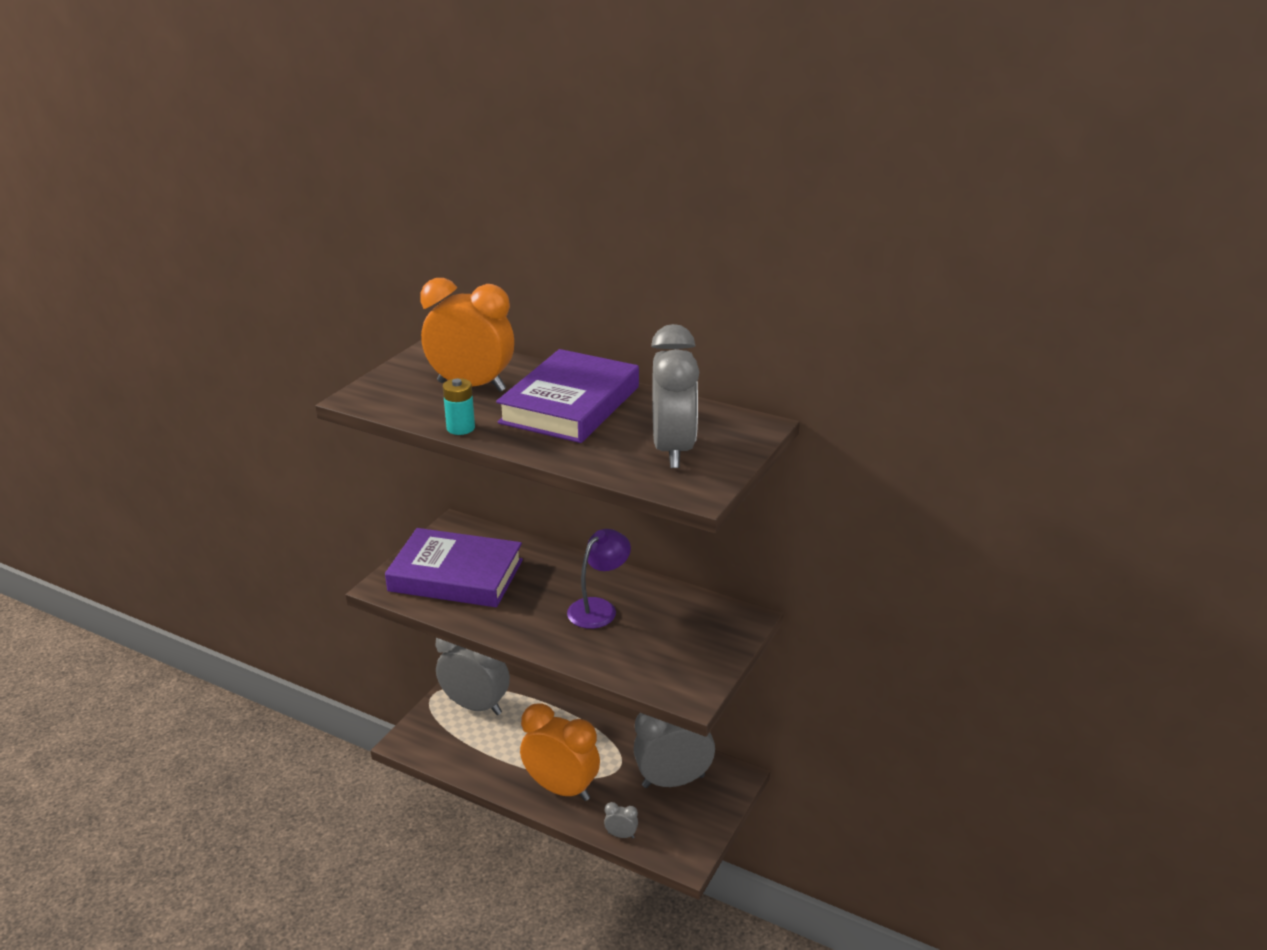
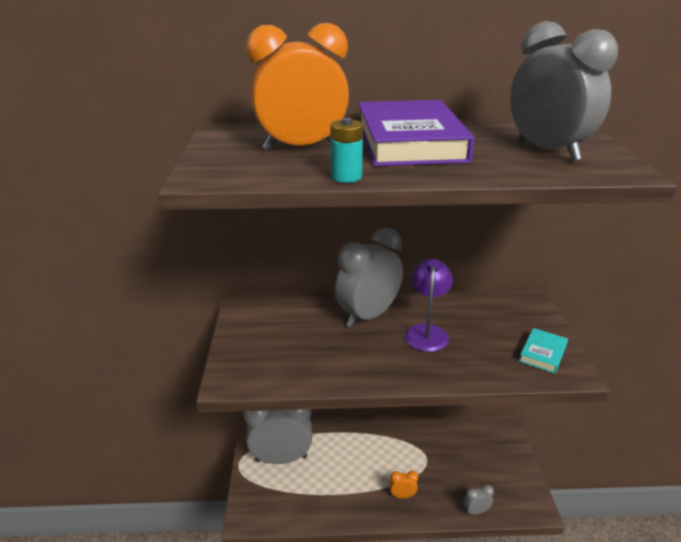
camera: 30 degrees left, 0 degrees up
(456, 575) = (285, 347): purple book -> none
(561, 789) = (402, 495): orange clock -> orange clock, size x0.40
(673, 781) = (470, 451): grey clock -> grey clock (368, 316)
(686, 669) = (542, 353): none -> turquoise book

